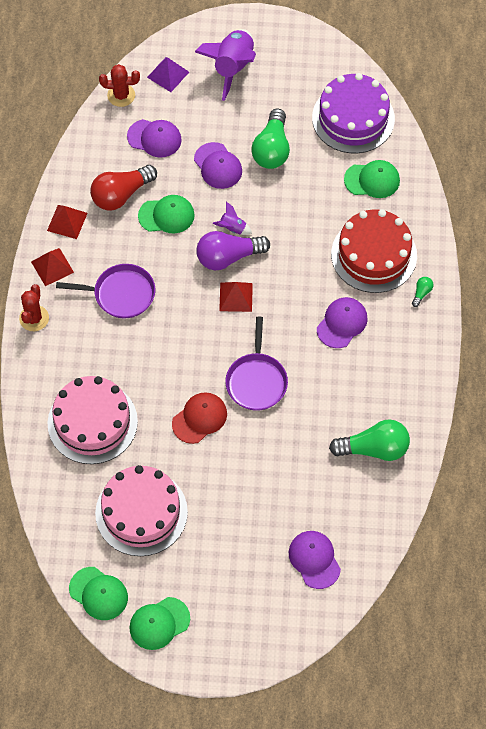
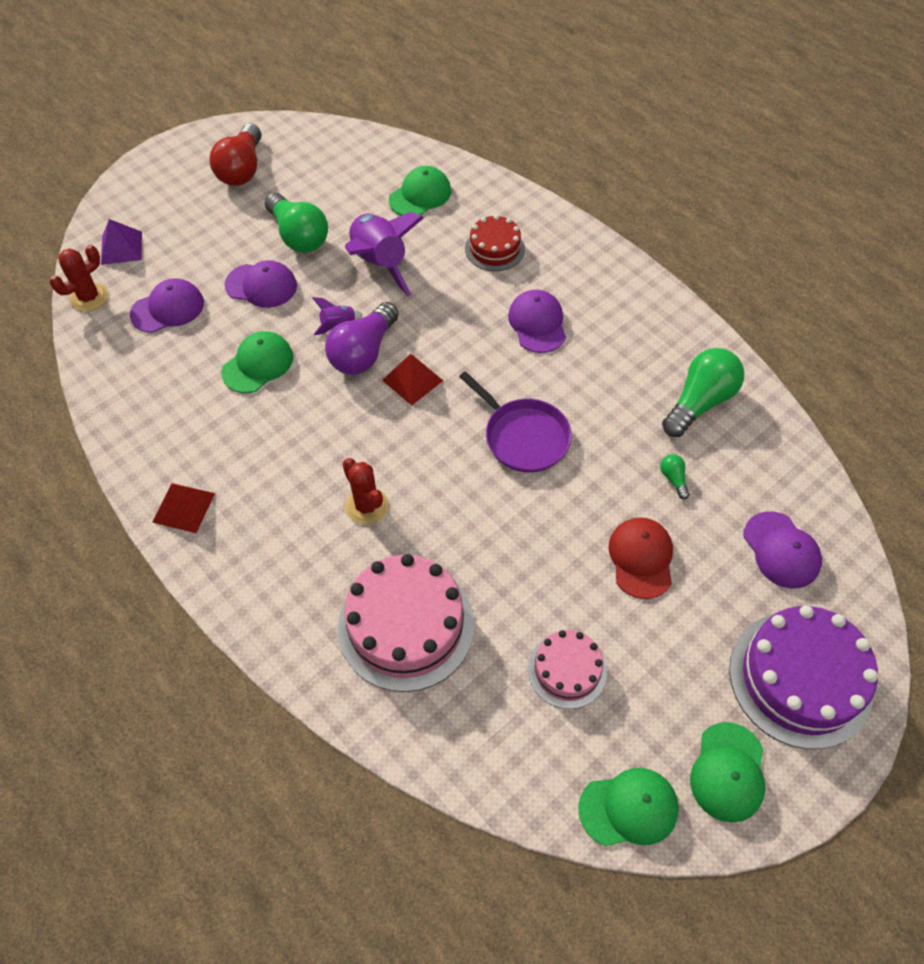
camera: 45 degrees left, 5 degrees down
(34, 318) = (218, 576): red cactus -> red cactus (367, 506)
(67, 221) = (153, 451): red pyramid -> none
(121, 195) = (187, 382): red light bulb -> red light bulb (242, 169)
(121, 294) = (291, 472): purple pan -> none
(141, 512) = (567, 670): pink cake -> pink cake, size x0.56
(199, 418) = (512, 519): red cap -> red cap (641, 558)
(232, 67) = (183, 200): purple rocket -> purple rocket (379, 263)
(314, 560) = (781, 550): purple cap -> purple cap turned 135 degrees counterclockwise
(353, 118) = (345, 162): purple cake -> purple cake (800, 678)
(374, 255) = (494, 249): red cake -> red cake, size x0.56
(421, 293) = (572, 246): green light bulb -> green light bulb (673, 479)

